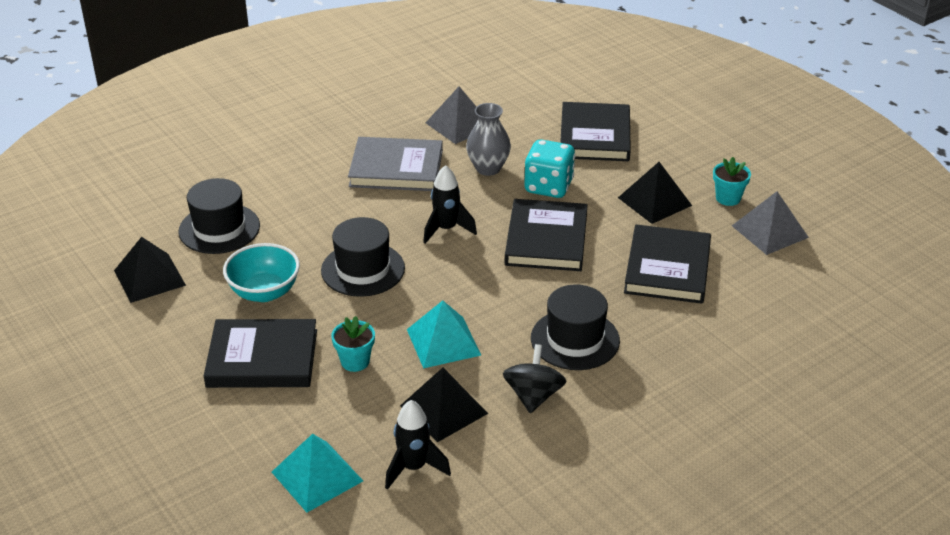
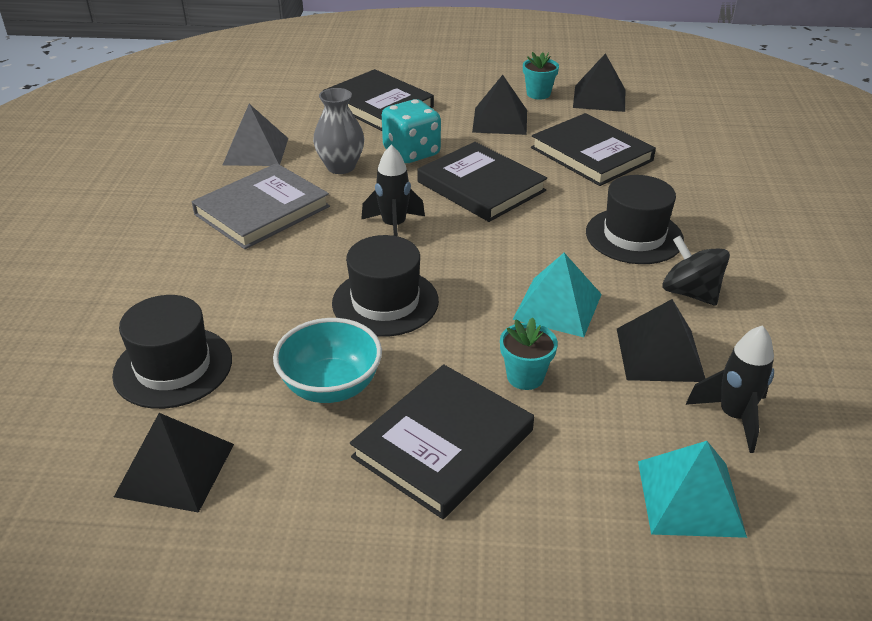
camera: 50 degrees left, 0 degrees up
(770, 231) = (599, 98): grey pyramid -> black pyramid

